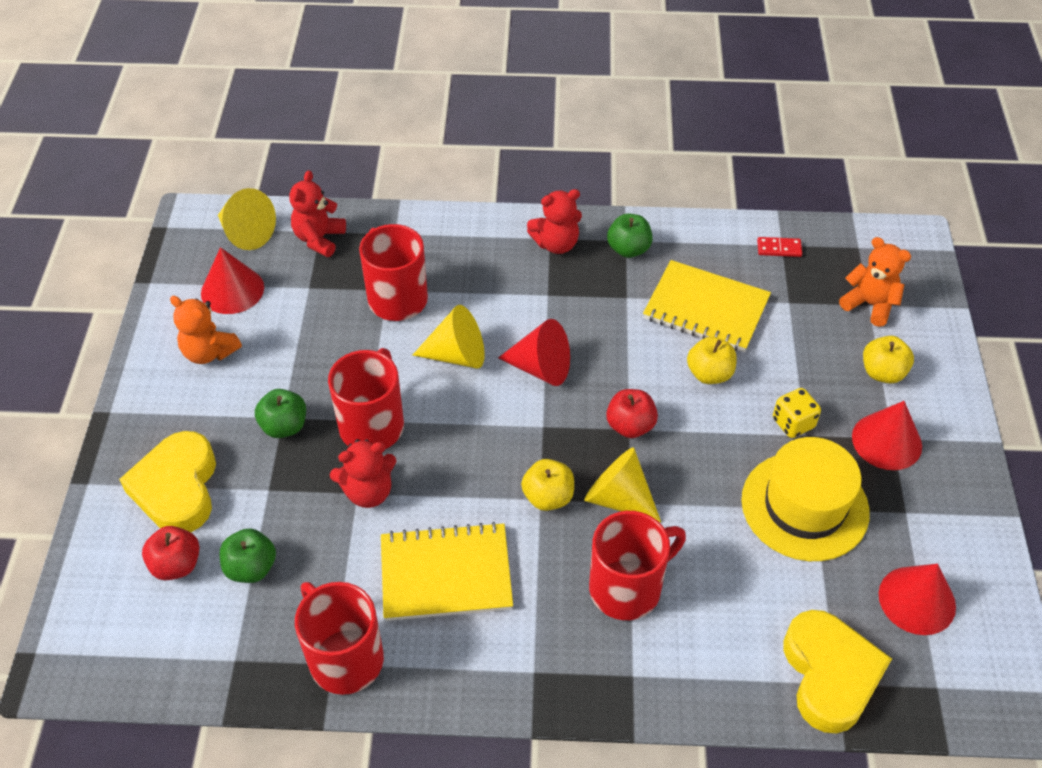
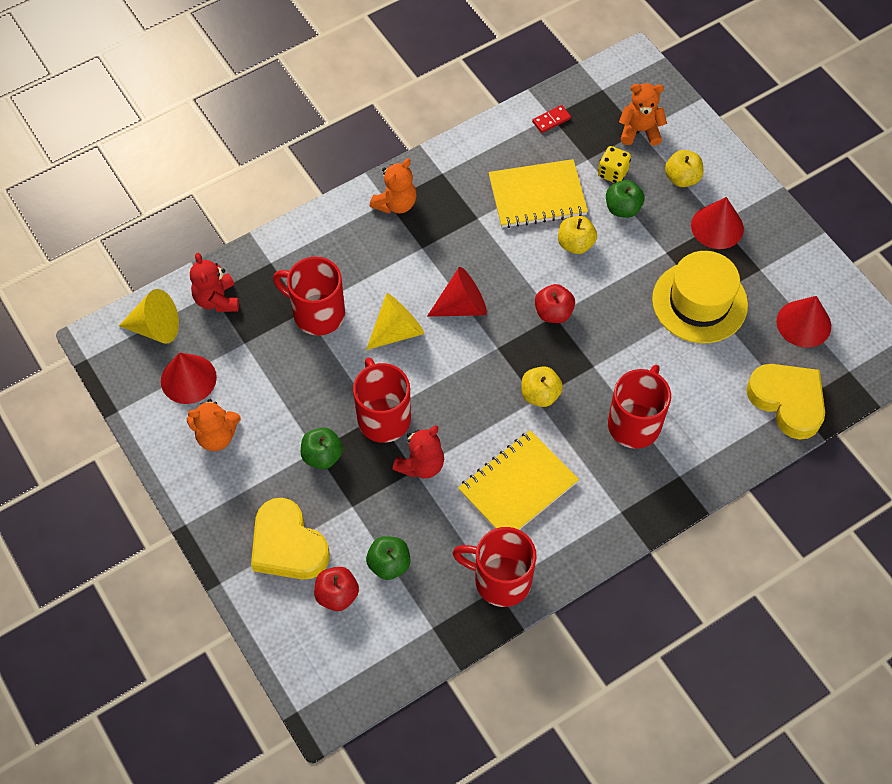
camera: 35 degrees left, 10 degrees up
(556, 244) = (396, 204): red teddy bear -> orange teddy bear
(618, 498) = (584, 367): yellow cone -> none
(628, 249) = (450, 179): green apple -> green apple (622, 208)
(793, 423) = (653, 248): yellow dice -> yellow dice (612, 173)

